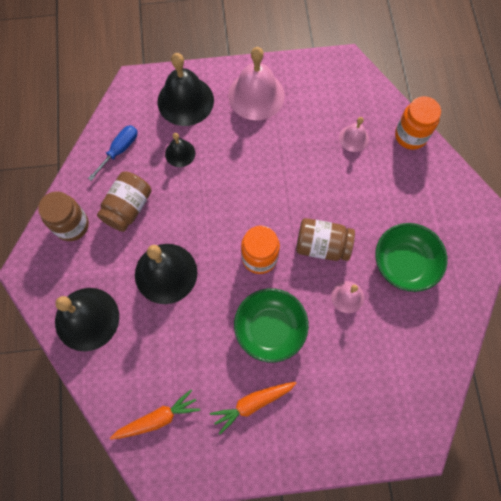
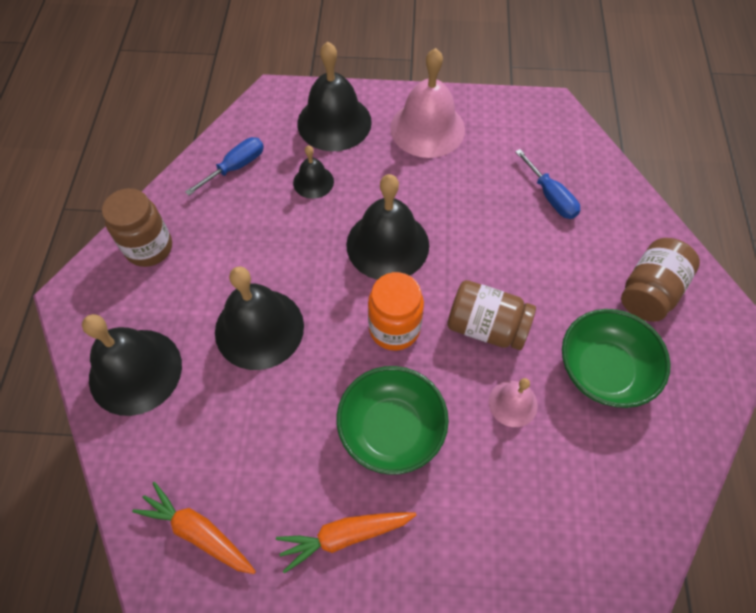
camera: 10 degrees right, 10 degrees down
(128, 208) = (229, 237): brown jar -> brown jar (649, 291)
(157, 418) = (198, 532): orange carrot -> orange carrot turned 135 degrees counterclockwise
(243, 195) = (387, 244): none -> black bell
(353, 138) = (550, 197): pink bell -> blue screwdriver
(410, 136) = (630, 205): orange jar -> none

